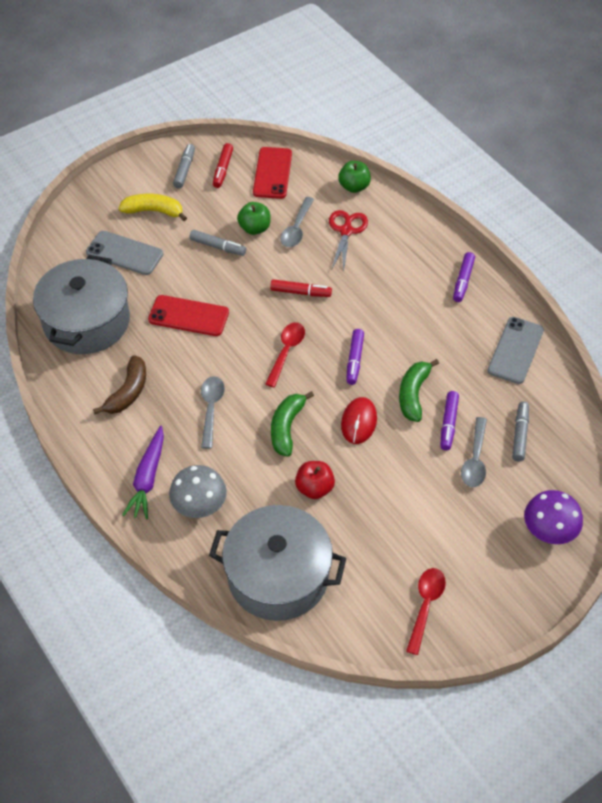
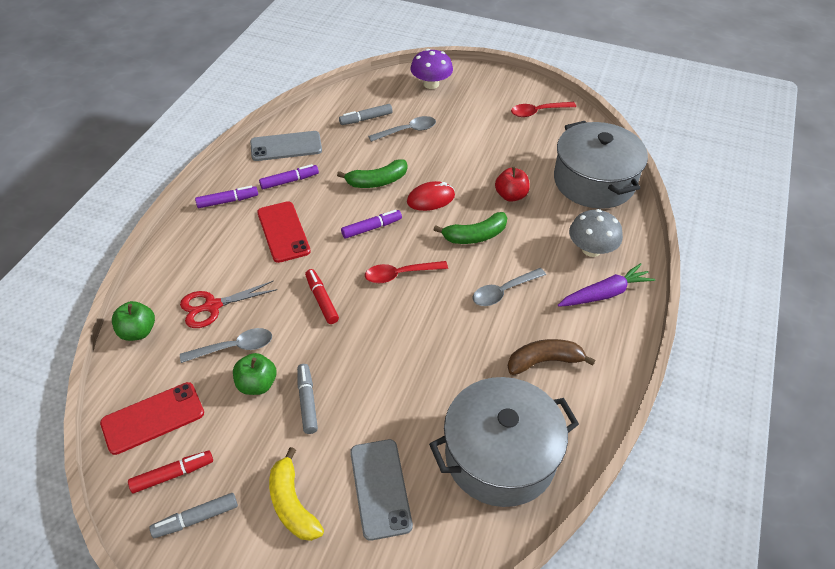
camera: 125 degrees left, 5 degrees down
(188, 316) = (419, 370): red phone -> red phone (283, 232)
(448, 423) = (388, 154): purple marker -> purple marker (289, 181)

